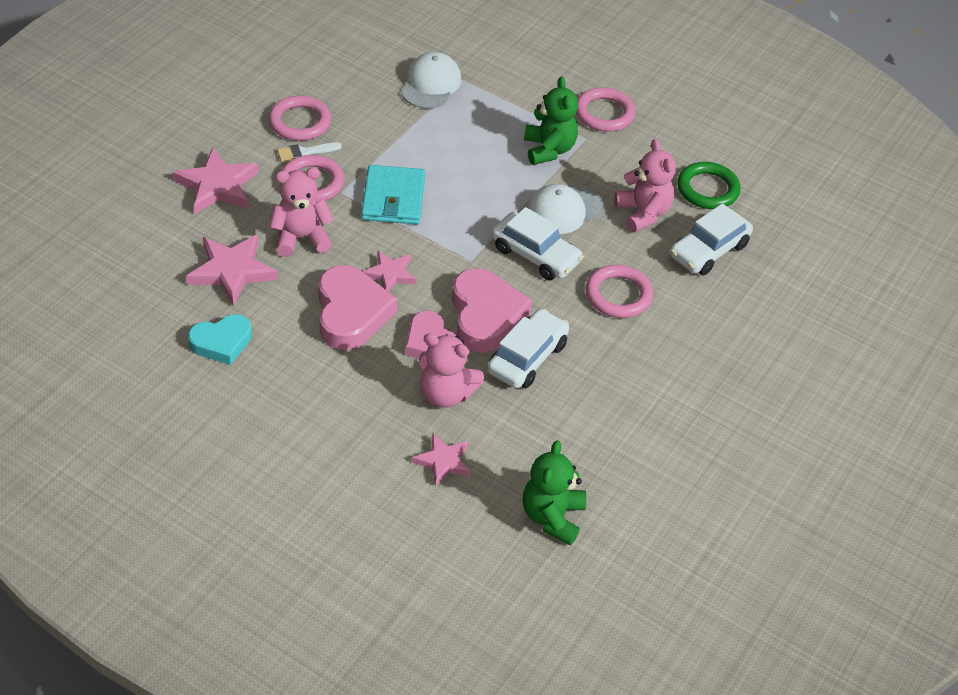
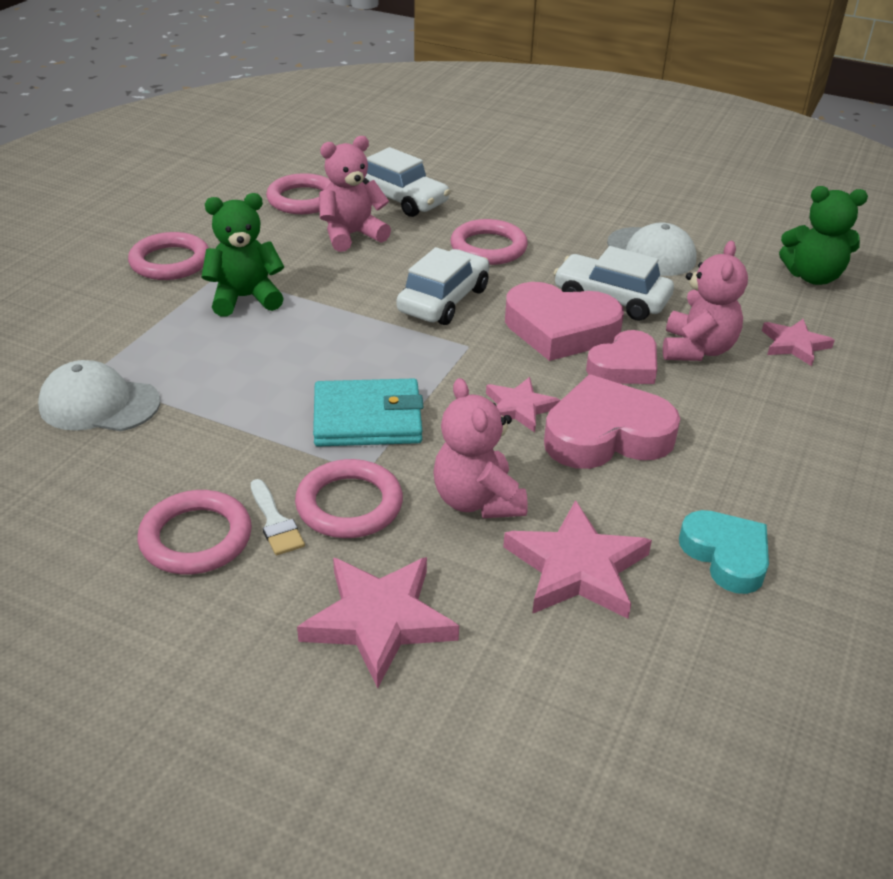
camera: 95 degrees left, 10 degrees down
(485, 316) = (560, 329): pink heart -> pink heart turned 150 degrees counterclockwise
(564, 209) = (357, 284): white cap -> white cap (651, 252)
(707, 189) = (303, 199): green ring -> pink ring

